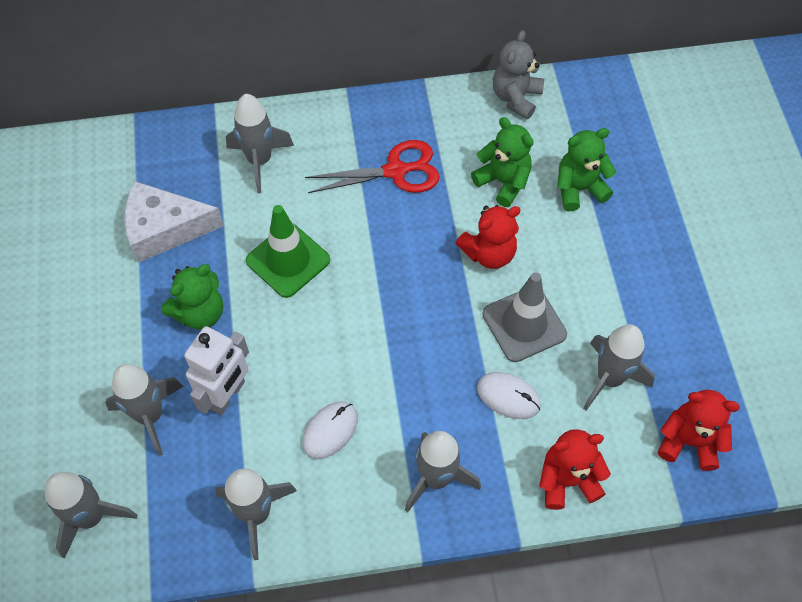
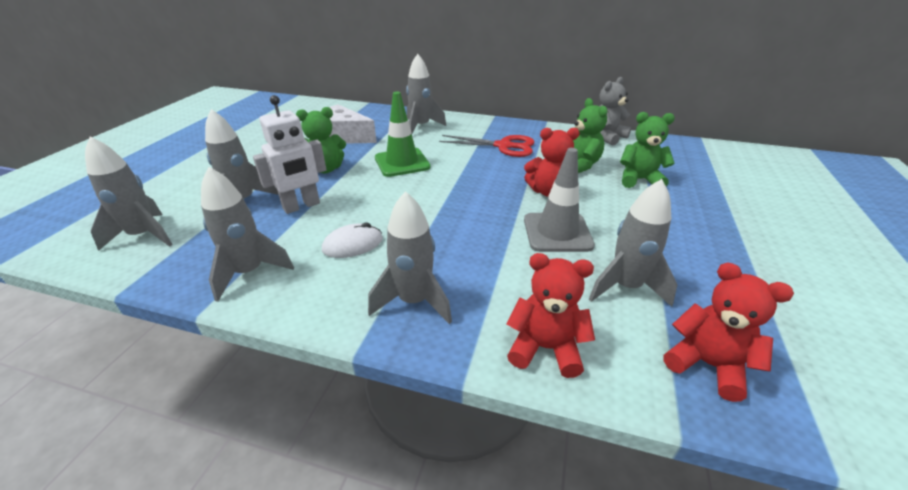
camera: 25 degrees right, 25 degrees down
(508, 396) = (518, 269): white mouse -> none

